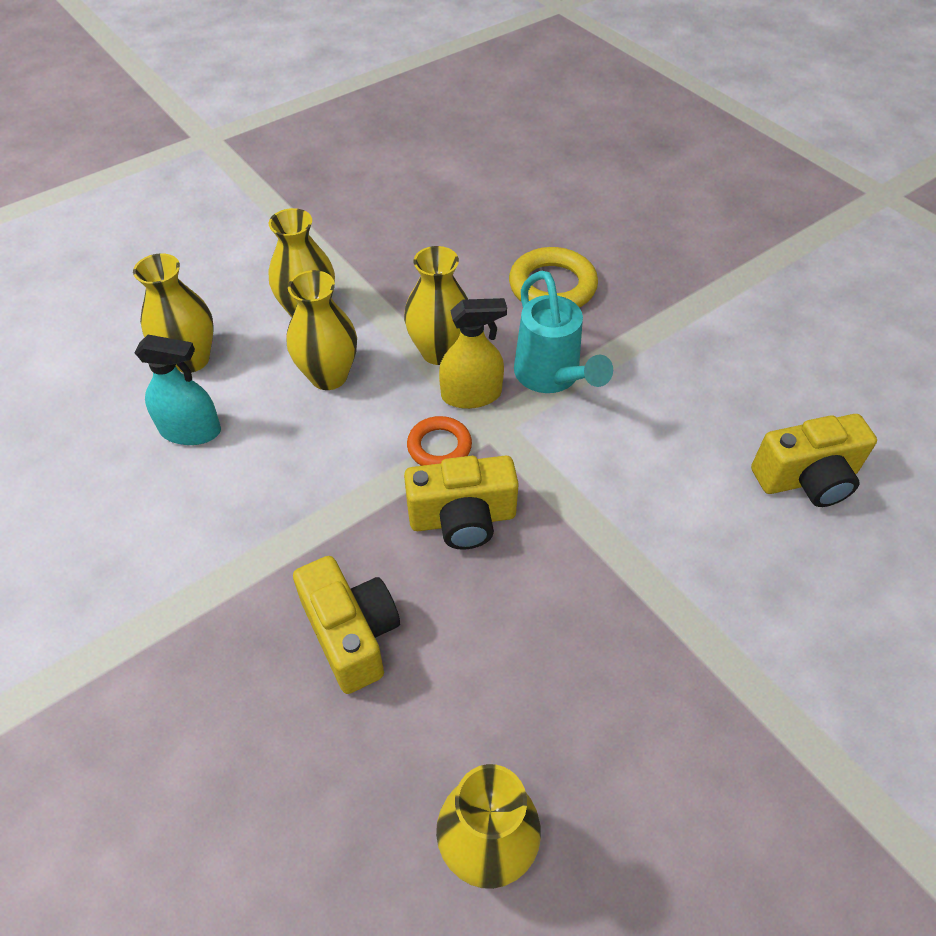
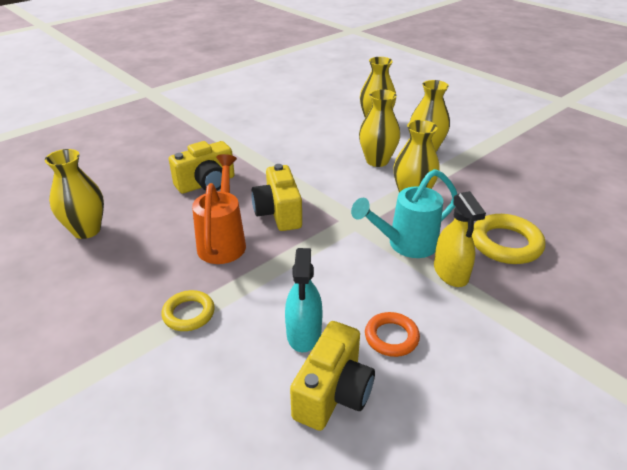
camera: 85 degrees right, 15 degrees down
(190, 430) = (327, 128): turquoise spray bottle -> turquoise spray bottle (304, 333)
(439, 446) = (332, 202): orange ring -> orange ring (391, 337)
(471, 395) = (378, 211): yellow spray bottle -> yellow spray bottle (450, 273)
(533, 598) = (223, 241): none -> orange watering can
(700, 636) = (189, 314): none -> yellow ring
(806, 479) = (333, 393): yellow camera -> yellow camera turned 135 degrees counterclockwise

